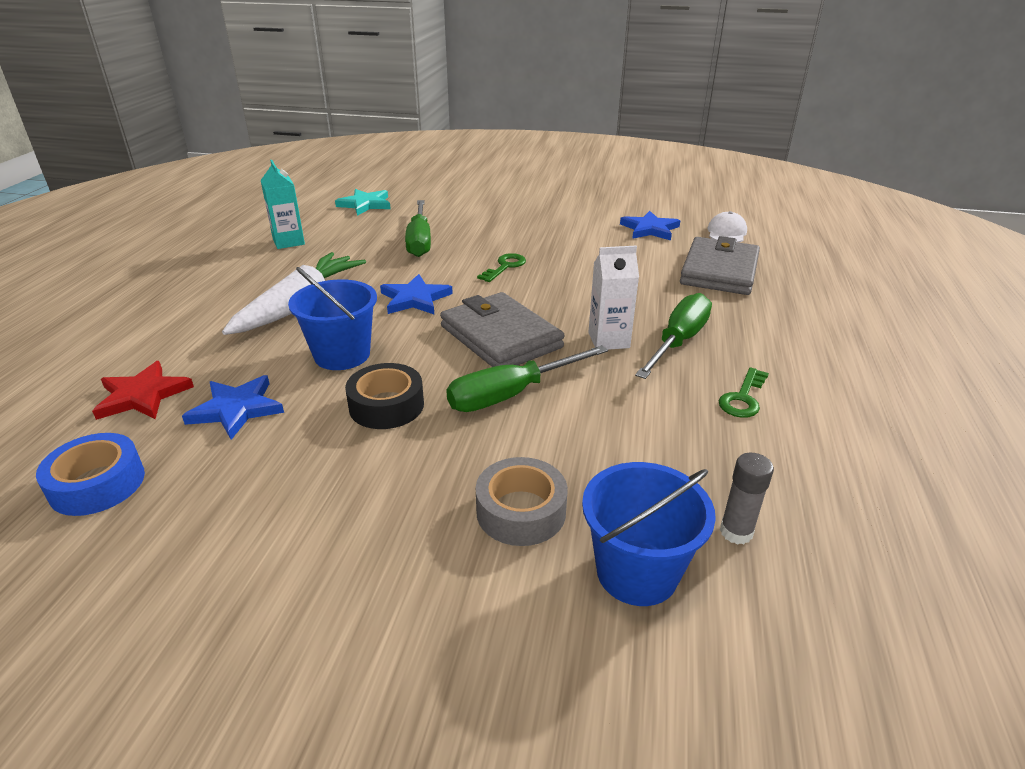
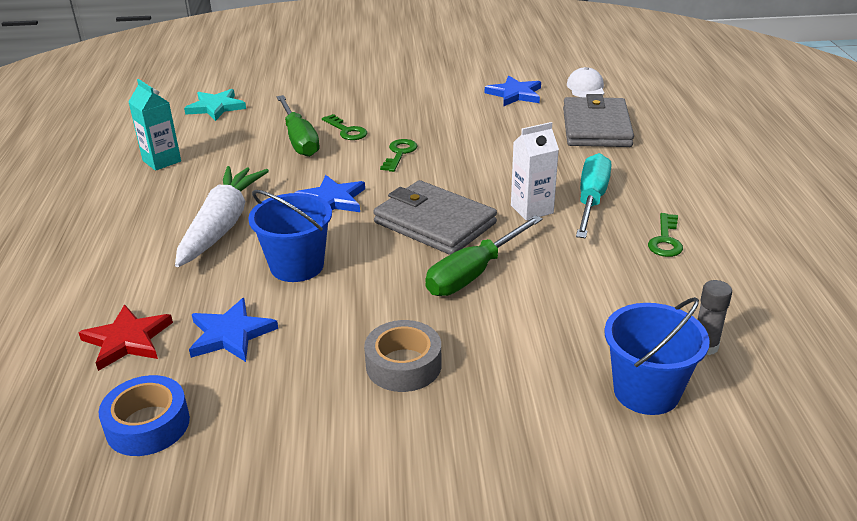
camera: 15 degrees left, 0 degrees up
(386, 405) = (369, 304): black tape -> none
(468, 239) = (346, 131): none -> green key
(521, 511) = (535, 366): grey tape -> grey tape (403, 365)
(678, 341) = (591, 200): green screwdriver -> turquoise screwdriver

